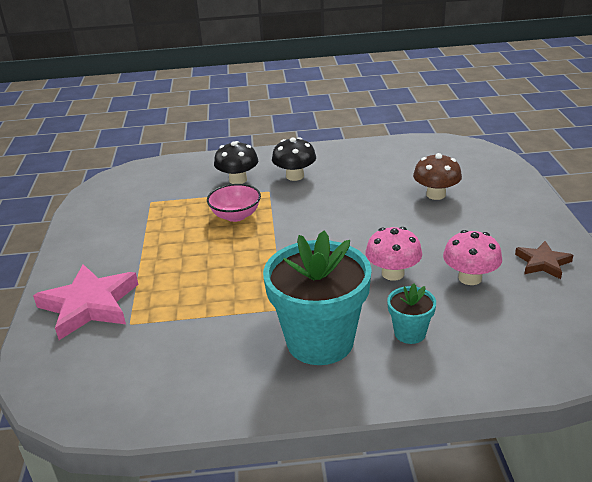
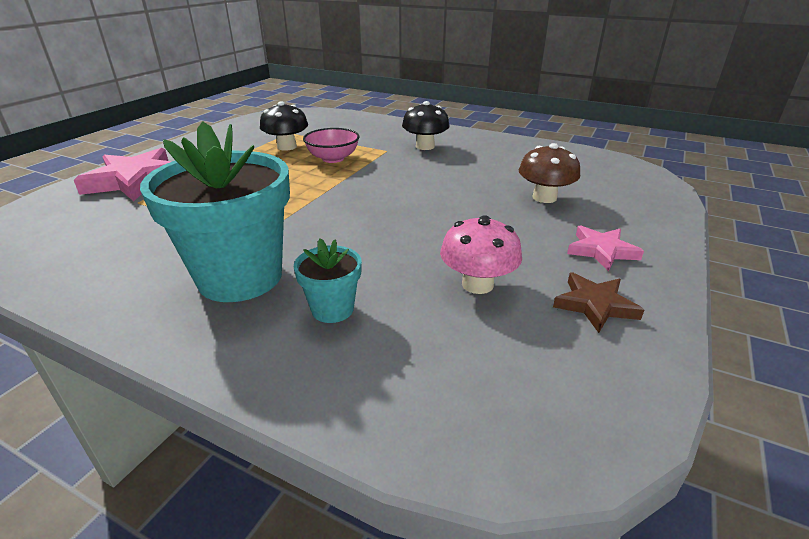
camera: 30 degrees right, 0 degrees up
(238, 180) = (374, 137): black mushroom -> black mushroom (287, 147)
(393, 273) = (399, 247): pink mushroom -> none
(510, 224) = (601, 251): none -> pink star

